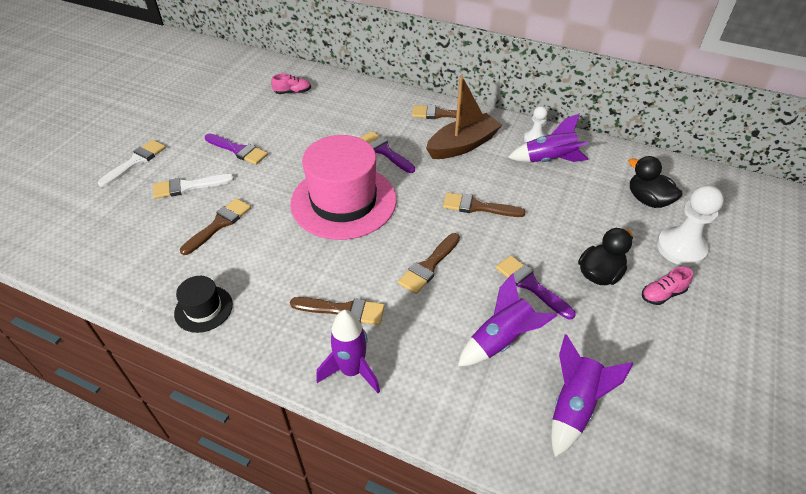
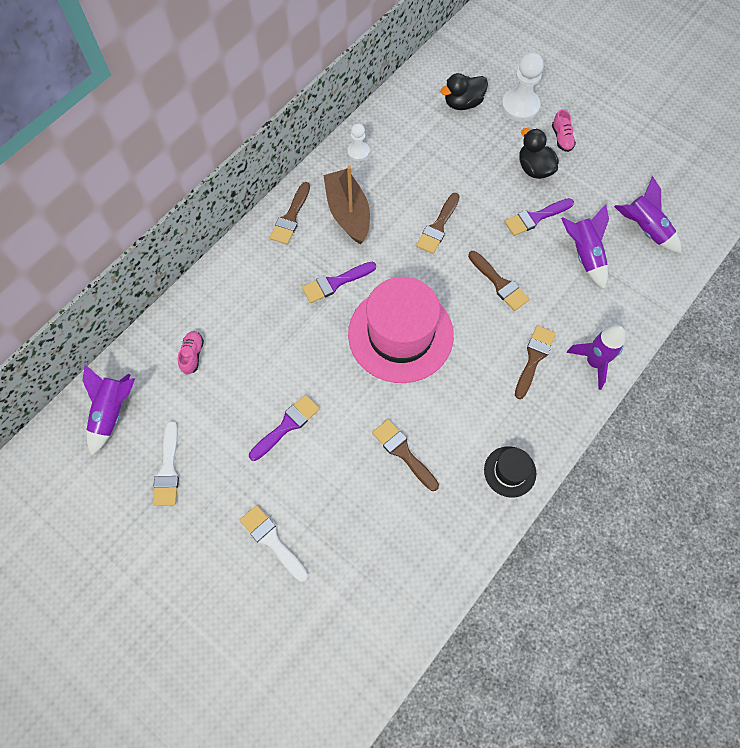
camera: 75 degrees left, 20 degrees up
(188, 187) = (335, 481): white brush -> white brush (168, 469)
(549, 160) = (392, 152): purple rocket -> purple rocket (113, 412)

